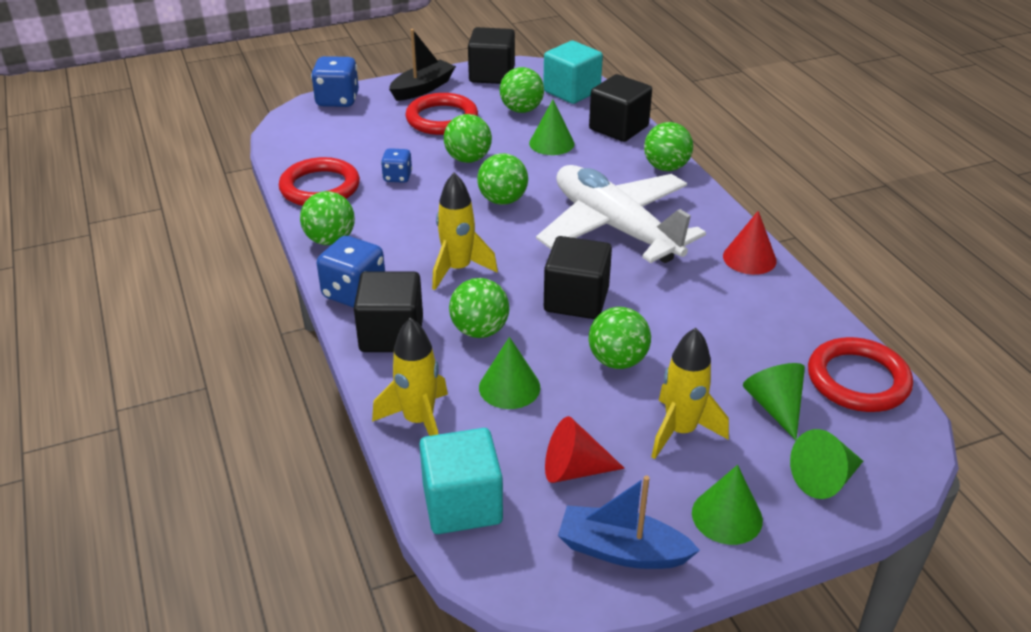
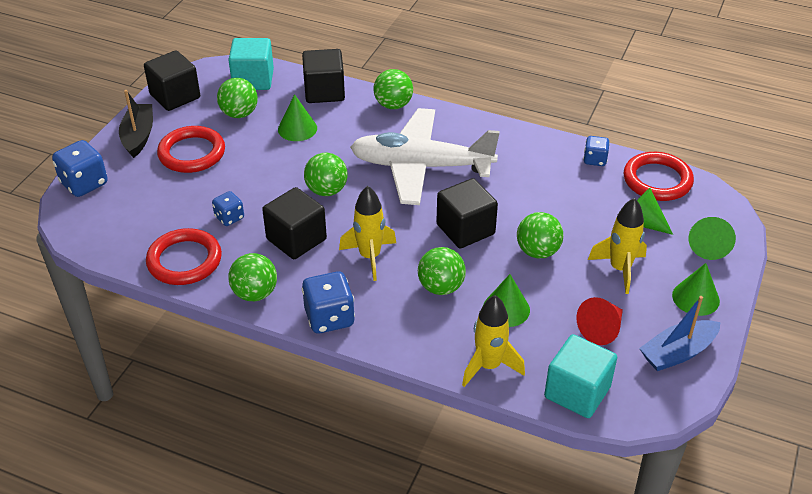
camera: 45 degrees left, 5 degrees up
(391, 334) = (394, 327): black cube -> black cube (296, 239)
(468, 159) = (258, 174): green ball -> none
(749, 258) = (519, 140): red cone -> none
(809, 320) = (595, 160): none -> blue dice

